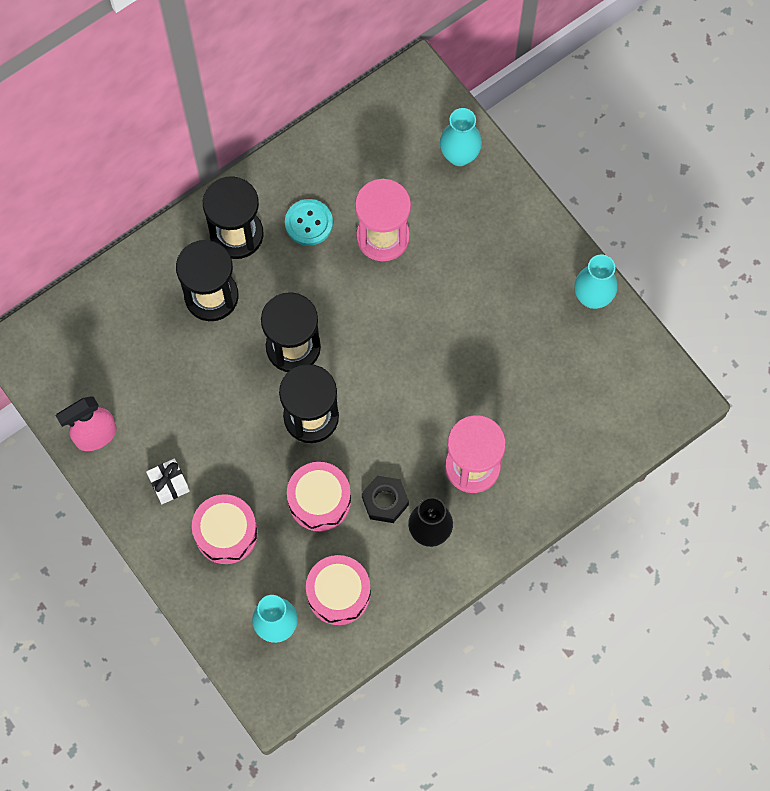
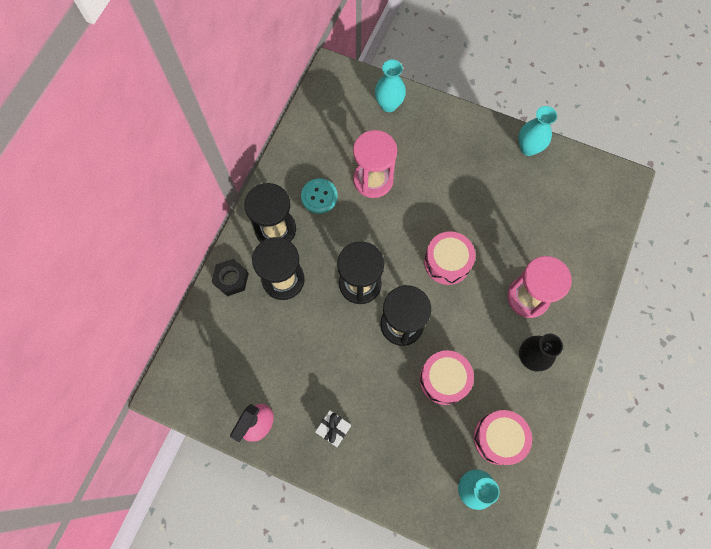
camera: 30 degrees left, 0 degrees up
(226, 533) = (395, 441): pink drum -> pink drum (447, 262)
(385, 501) = (487, 354): black nut -> black nut (231, 279)

